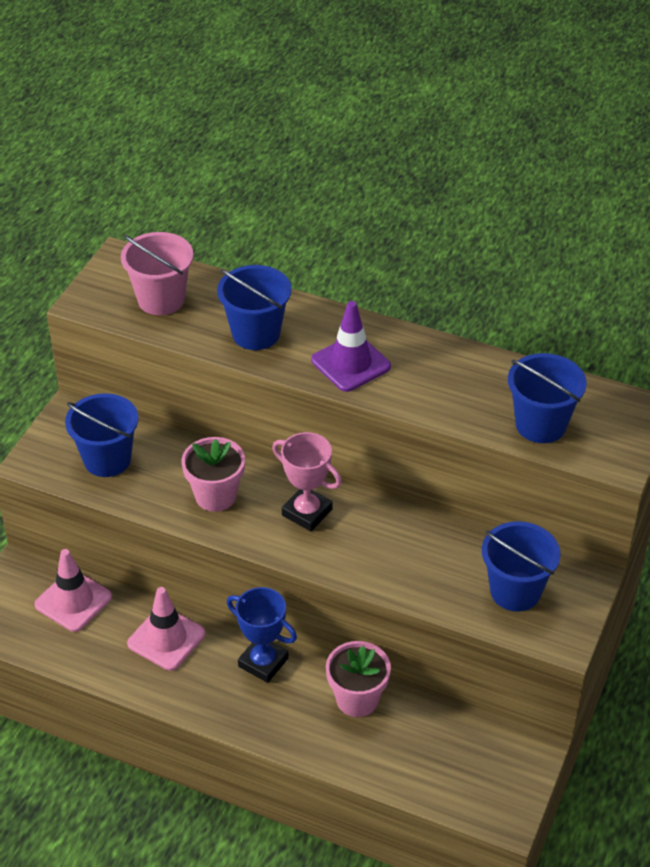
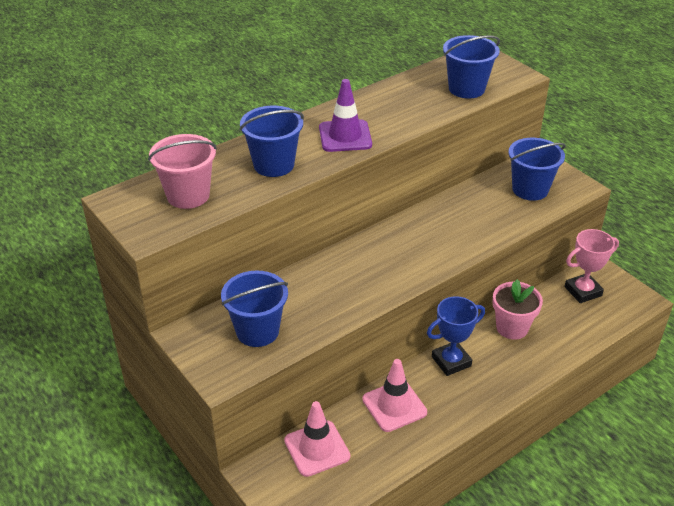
camera: 60 degrees left, 5 degrees down
(215, 496) = (345, 286): pink flower pot -> none
(307, 512) = (397, 249): pink trophy -> pink trophy (583, 291)

